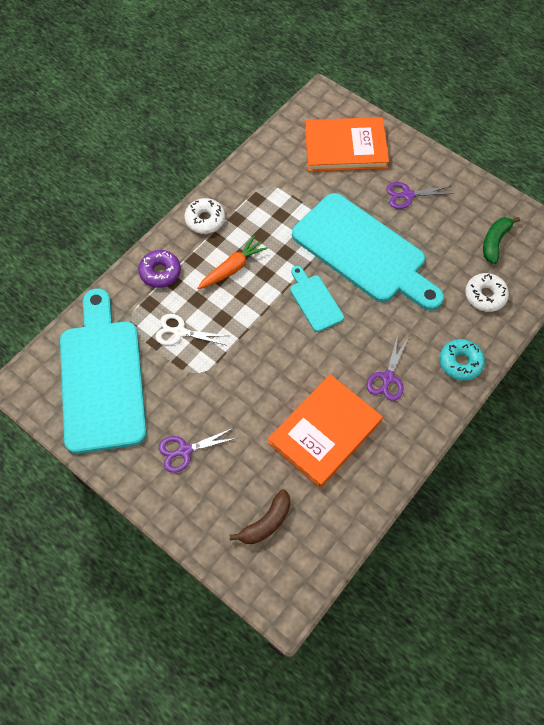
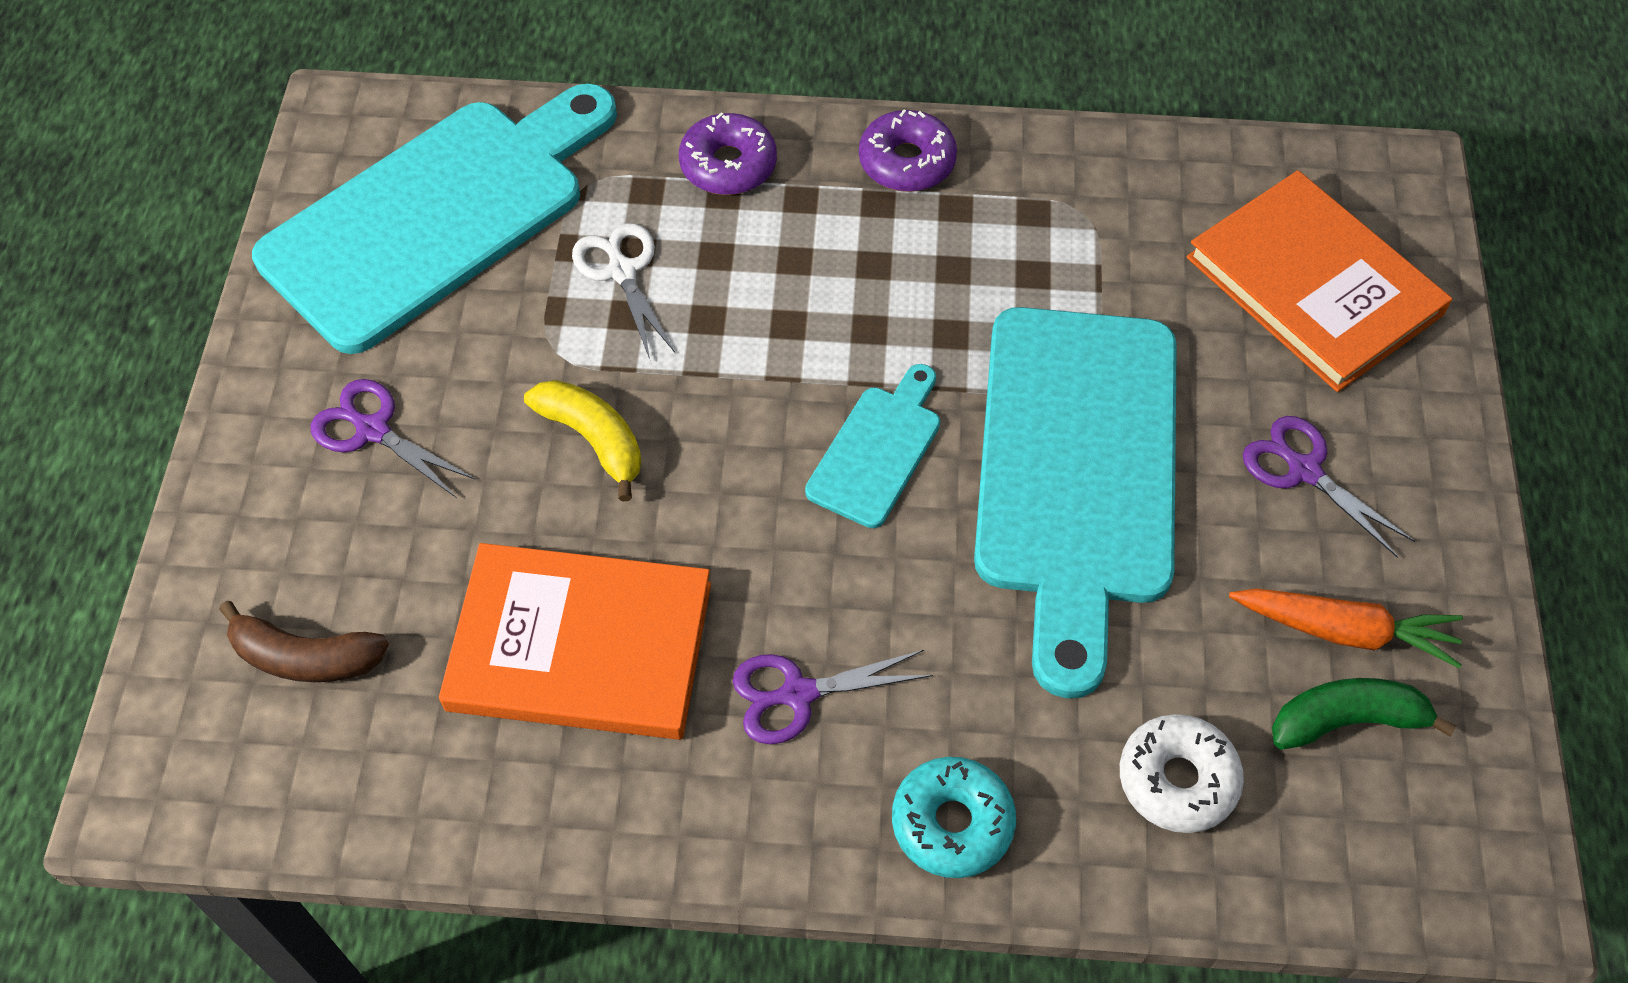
camera: 55 degrees right, 5 degrees down
(205, 220) = (907, 162): white donut -> purple donut
(232, 268) = (834, 269): orange carrot -> orange carrot (1344, 631)
(245, 382) = (593, 440): none -> yellow banana

